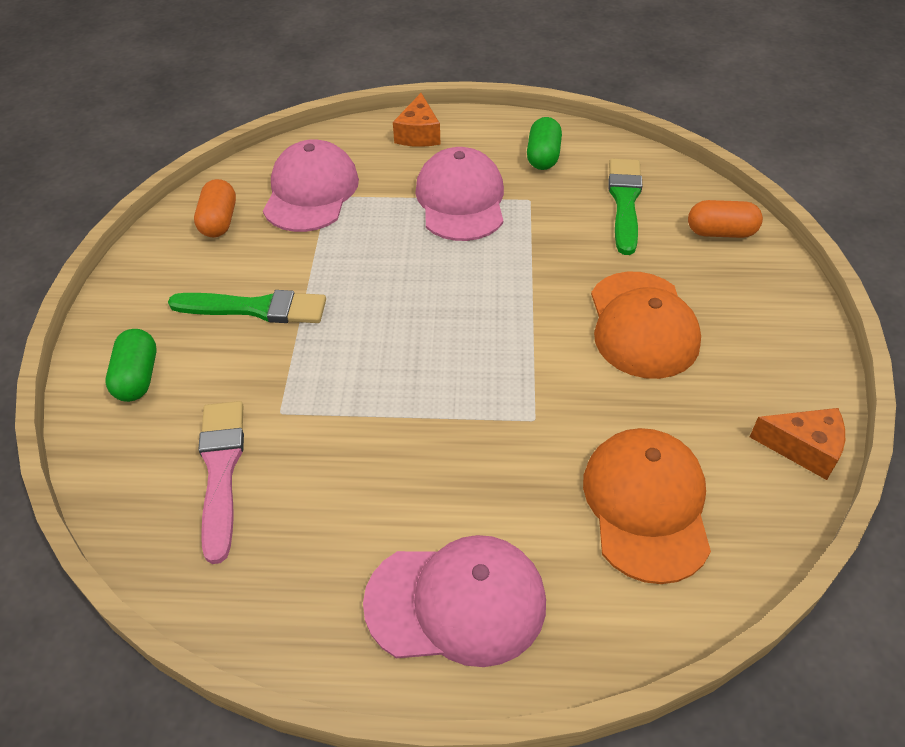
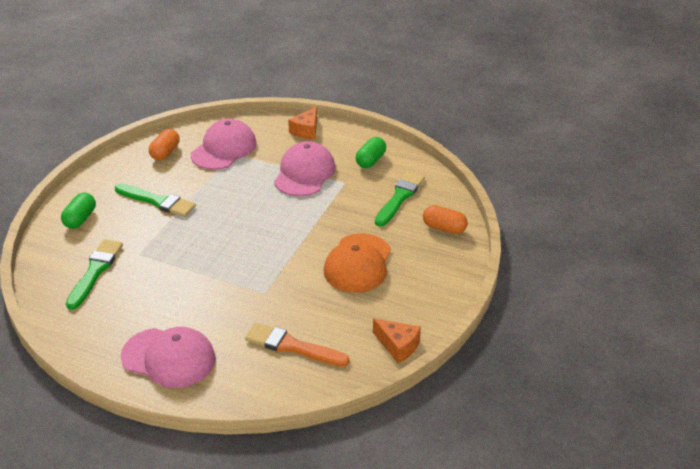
camera: 20 degrees right, 10 degrees down
(221, 471) = (95, 271): pink brush -> green brush
(646, 505) = (292, 346): orange cap -> orange brush

